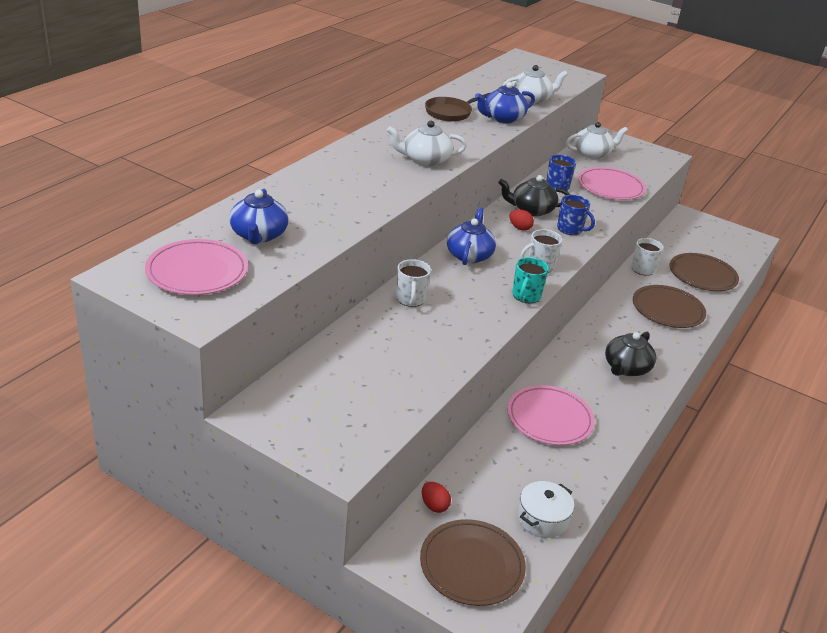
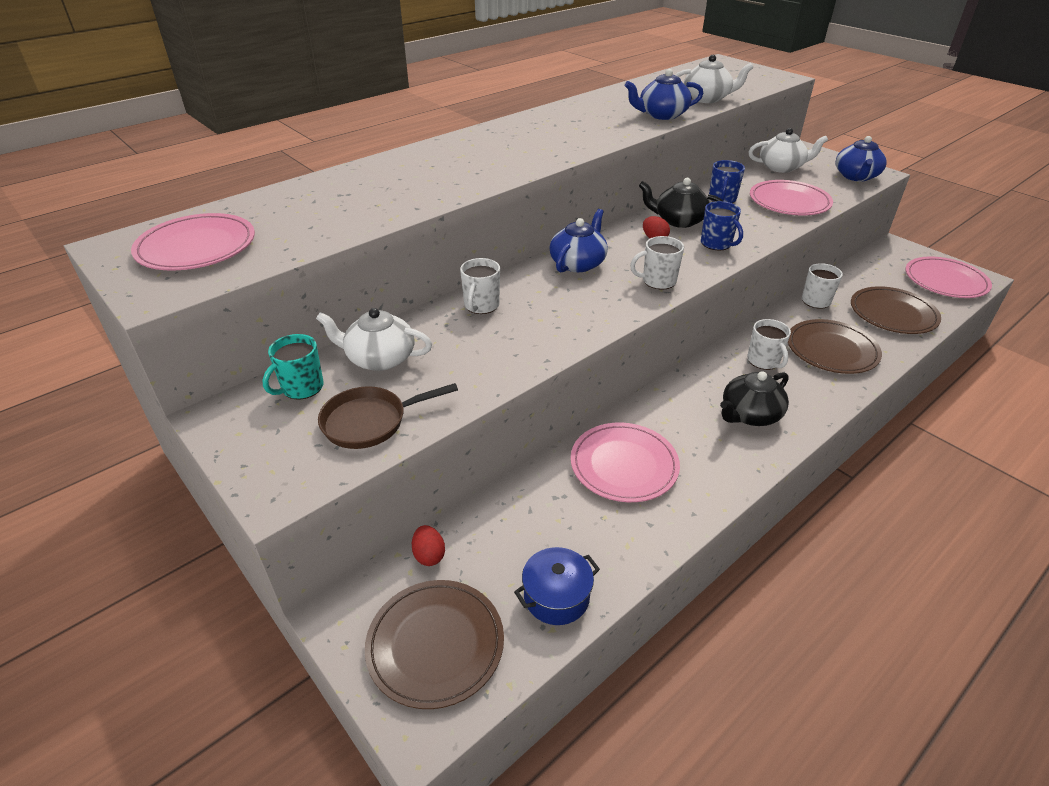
camera: 20 degrees right, 5 degrees up
(258, 235) = (295, 215): blue teapot -> blue teapot (856, 176)
(425, 159) = (542, 151): white teapot -> white teapot (379, 358)
(450, 112) = (603, 108): brown pan -> brown pan (370, 422)
(526, 296) = (623, 314): turquoise mug -> turquoise mug (301, 388)
(542, 519) = (556, 597): white pot -> blue pot
(621, 324) = (764, 361): none -> white mug
(732, 244) = (945, 281): none -> pink plate

